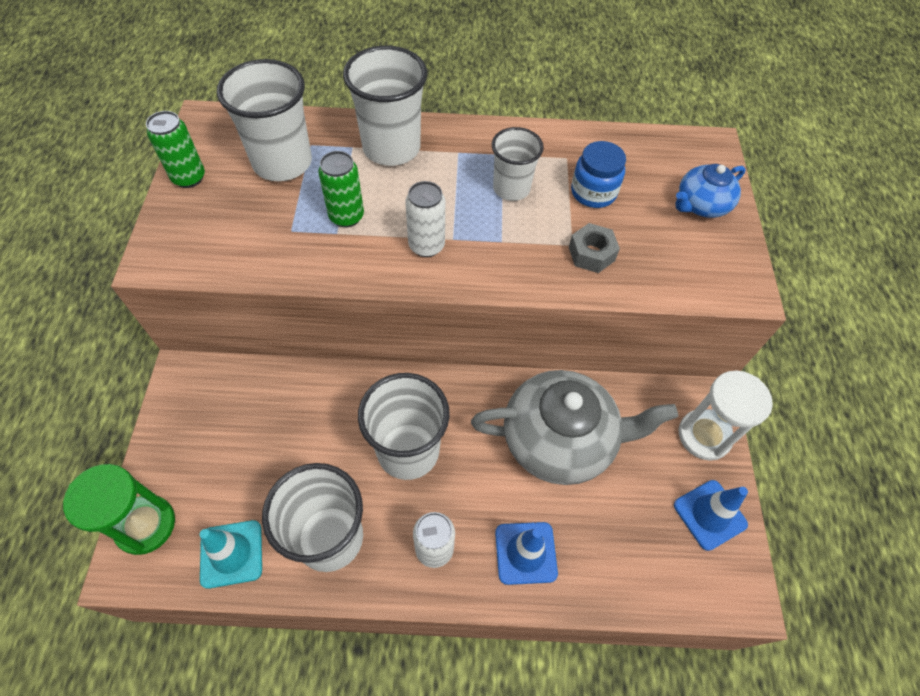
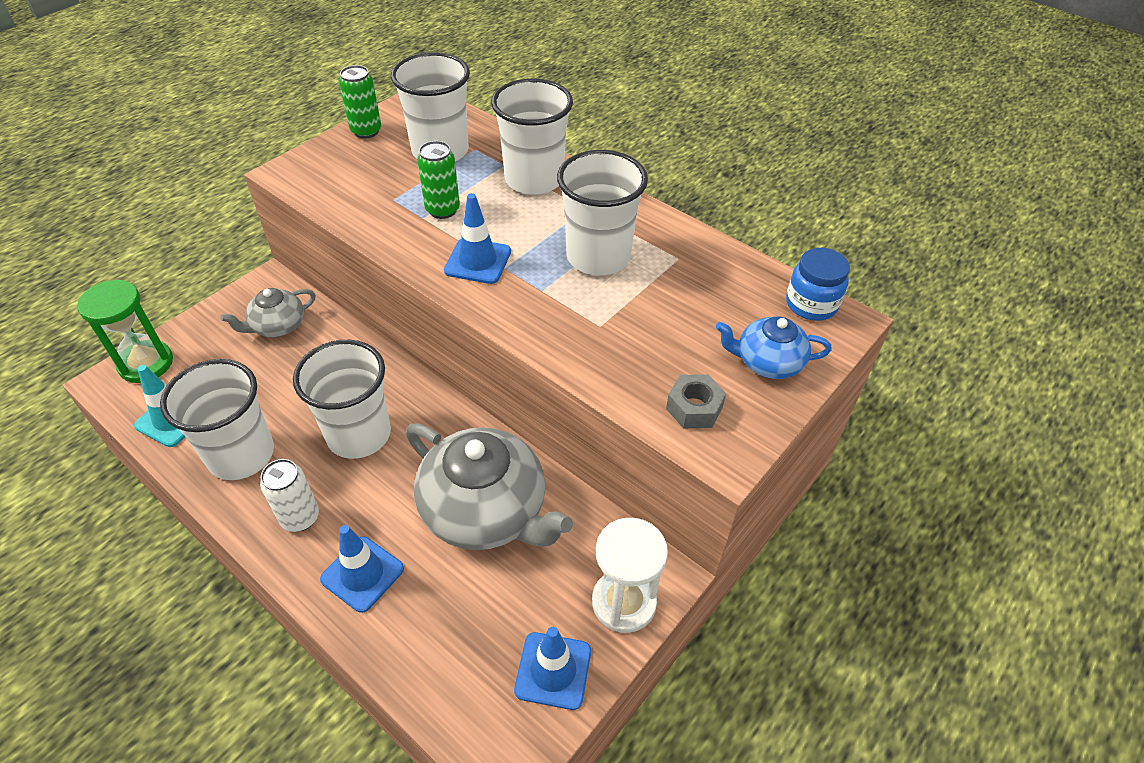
camera: 40 degrees right, 10 degrees down
(236, 408) = (277, 326): none -> grey teapot
(426, 246) = (478, 261): white can -> blue traffic cone
(511, 188) = (598, 257): white cup -> white cup, size x1.60
(591, 254) = (609, 342): grey nut -> grey nut (694, 408)
(593, 192) = (669, 297): blue jar -> blue jar (811, 304)

